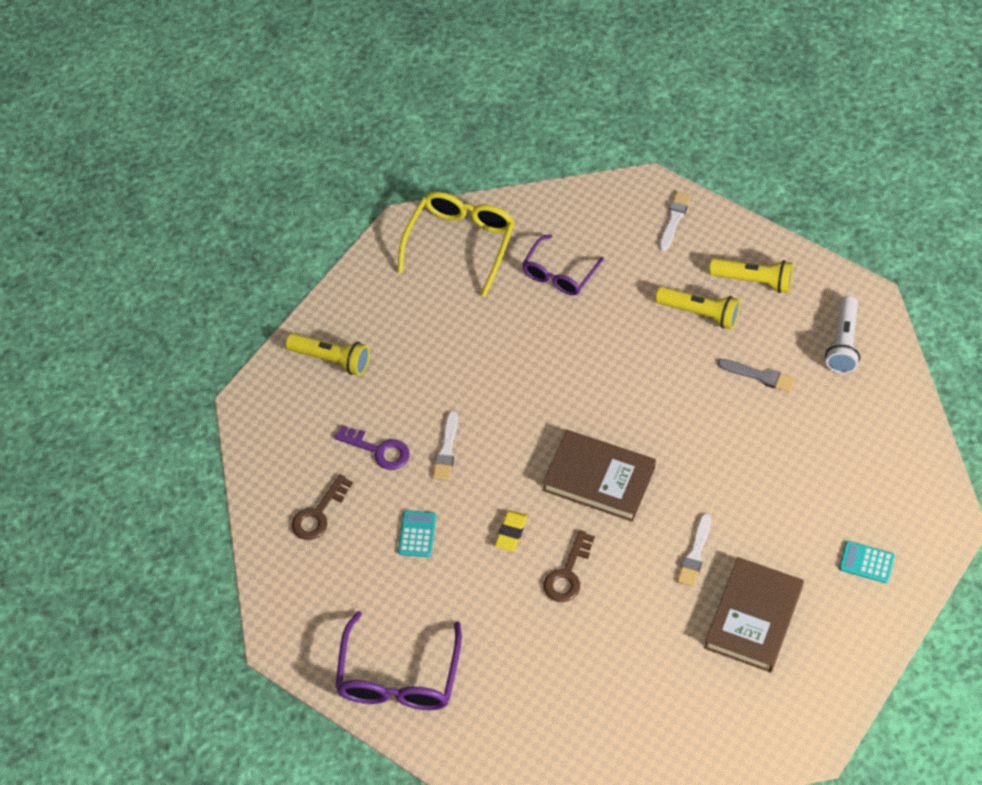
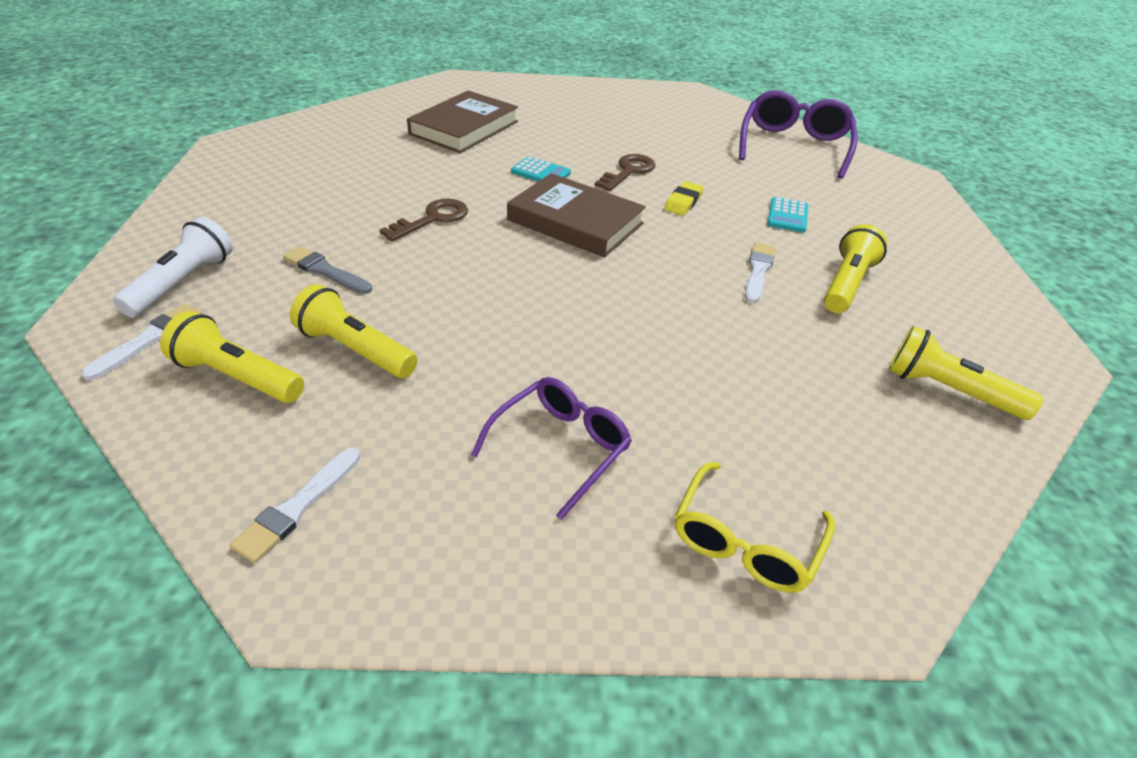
camera: 175 degrees left, 15 degrees down
(318, 514) = (906, 245): brown key -> brown key (433, 219)
(378, 450) = (847, 284): purple key -> yellow flashlight
(460, 243) = (745, 541): yellow glasses -> yellow glasses, size x0.66
(695, 553) = (496, 164): white brush -> white brush (149, 339)
(866, 562) = (335, 137): turquoise calculator -> turquoise calculator (540, 172)

